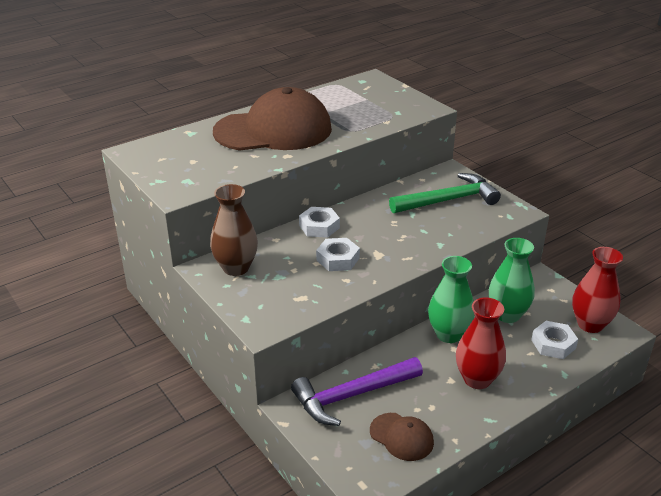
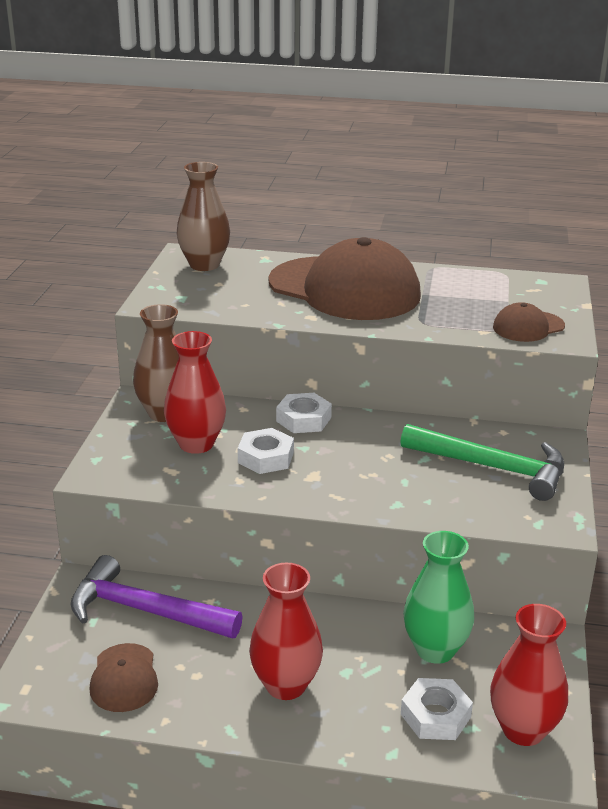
camera: 45 degrees right, 5 degrees down
(159, 153) = (204, 265): none -> brown vase
(287, 274) = (196, 444): none -> red vase
(402, 109) = (528, 327): none -> brown cap
(448, 334) = (333, 623): green vase -> none

